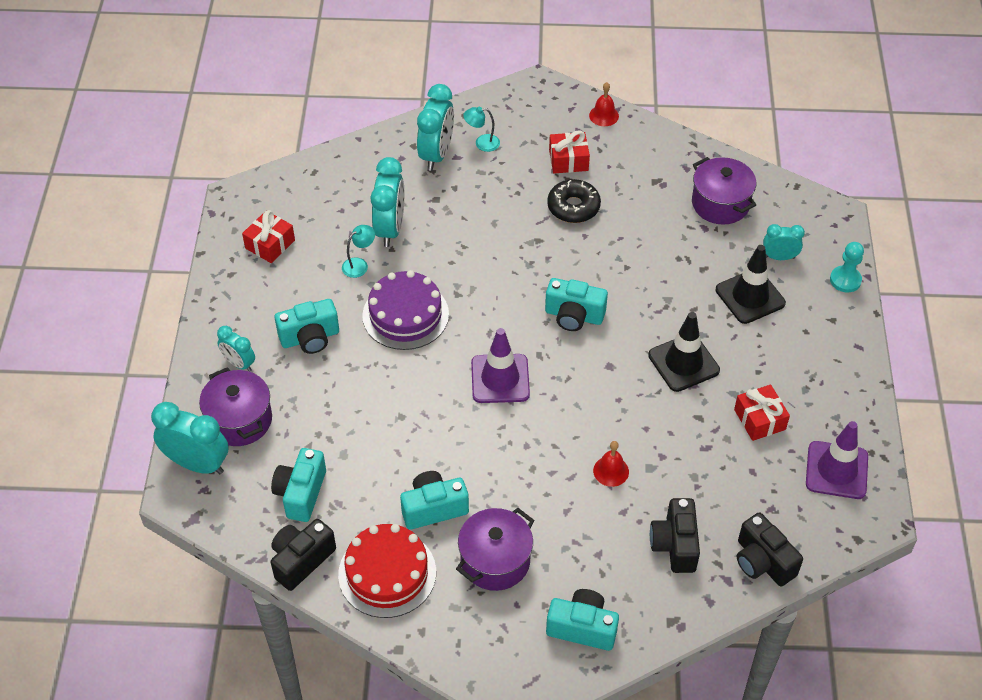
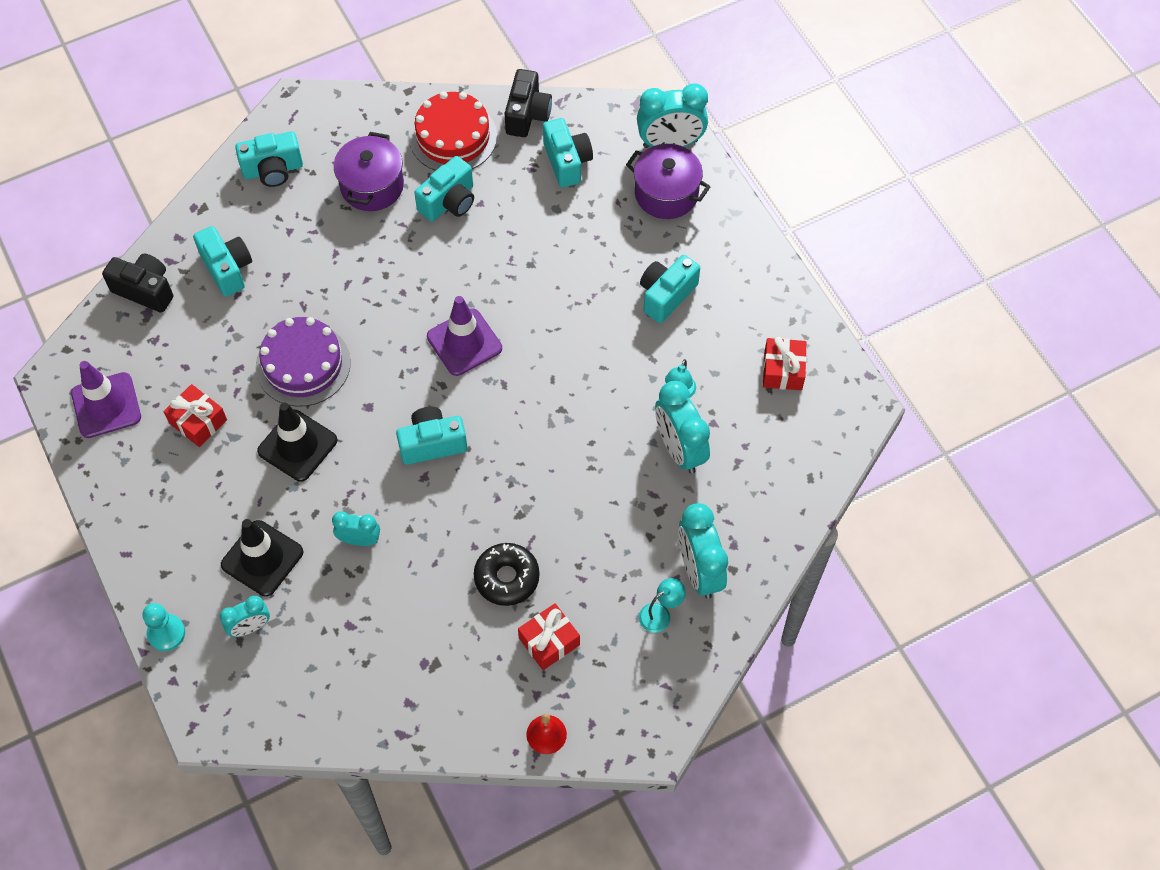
camera: 150 degrees right, 10 degrees up
(239, 363) = (709, 241): turquoise clock -> turquoise clock (359, 540)
(405, 315) = (595, 362): purple cake -> purple cake (303, 364)
(611, 471) = (314, 305): red bell -> none
(675, 545) = (227, 268): black camera -> turquoise camera
(720, 204) = (346, 669): purple pot -> none

